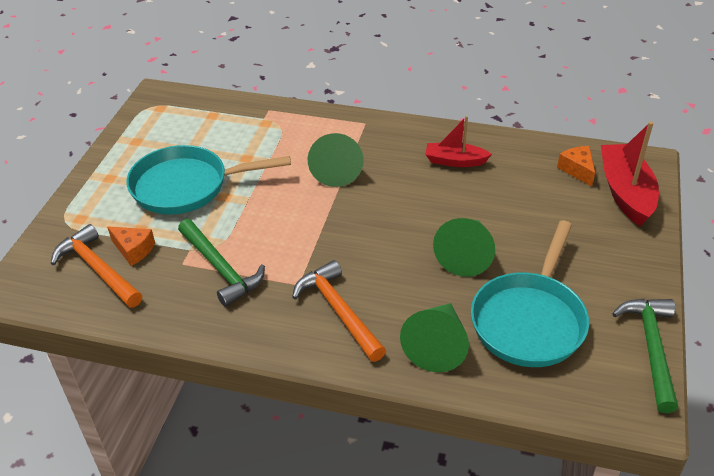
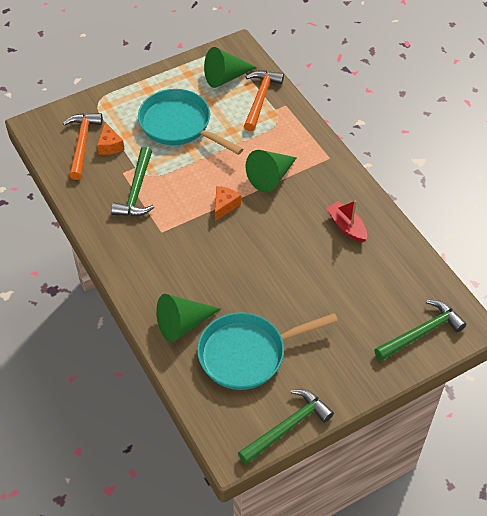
camera: 45 degrees right, 10 degrees up
(338, 311) = (161, 263): orange hammer -> orange hammer (260, 99)
(466, 255) = (268, 289): green cone -> green cone (225, 77)
(577, 170) = (414, 294): orange cheese -> orange cheese (224, 206)
(625, 192) = (421, 332): red boat -> green hammer

